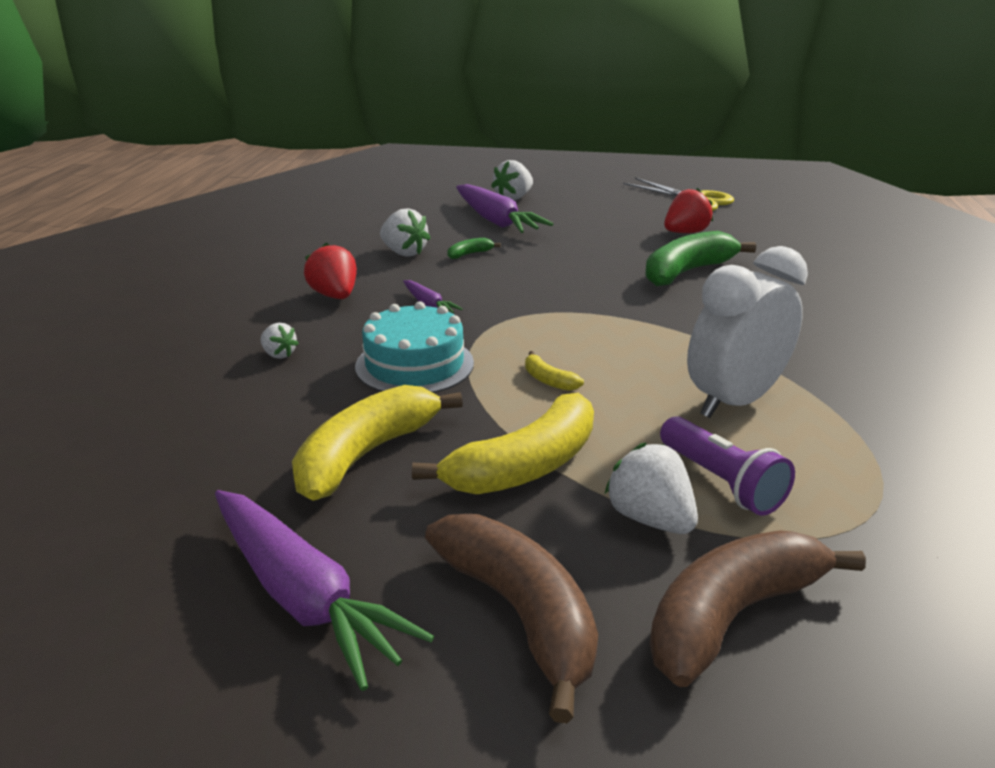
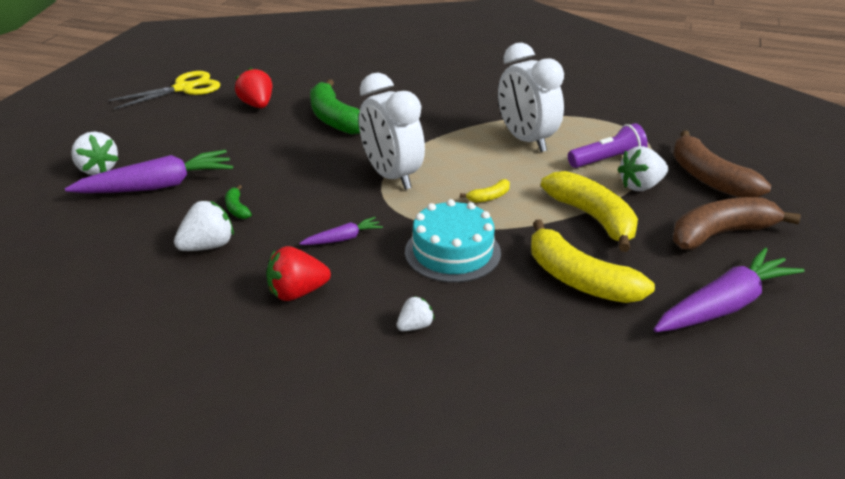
camera: 80 degrees left, 5 degrees up
(569, 316) = (391, 176): none -> white clock

